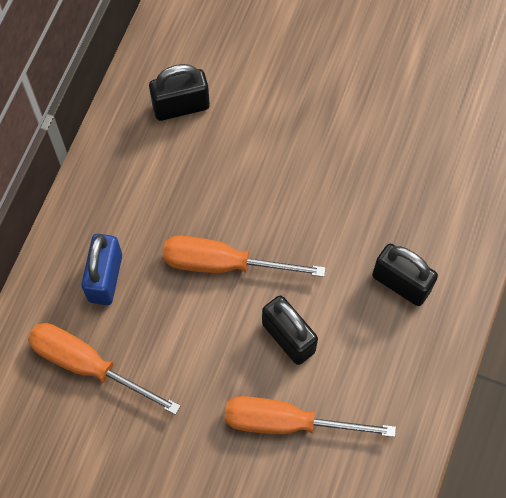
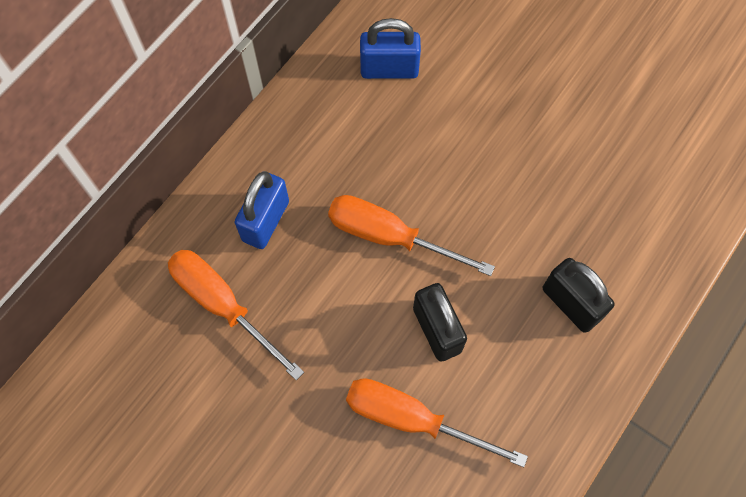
camera: 15 degrees right, 0 degrees up
(181, 106) = (389, 69): black padlock -> blue padlock

